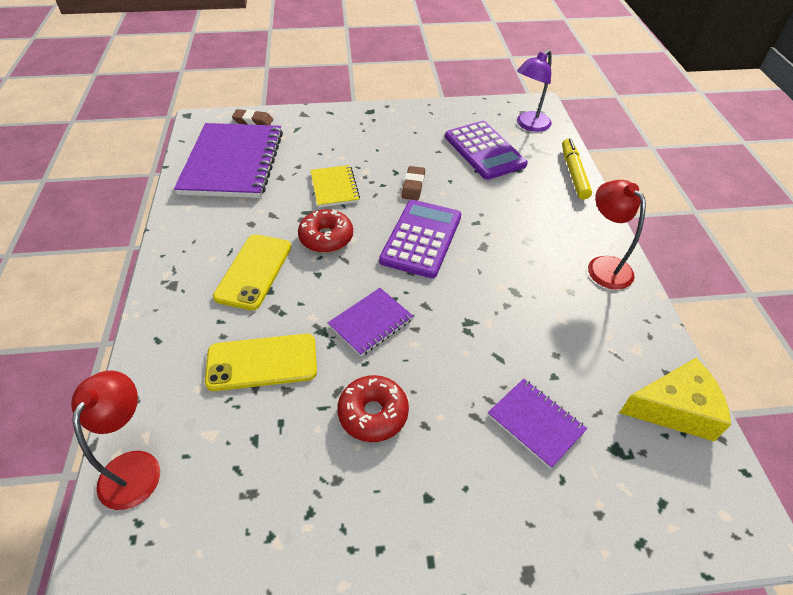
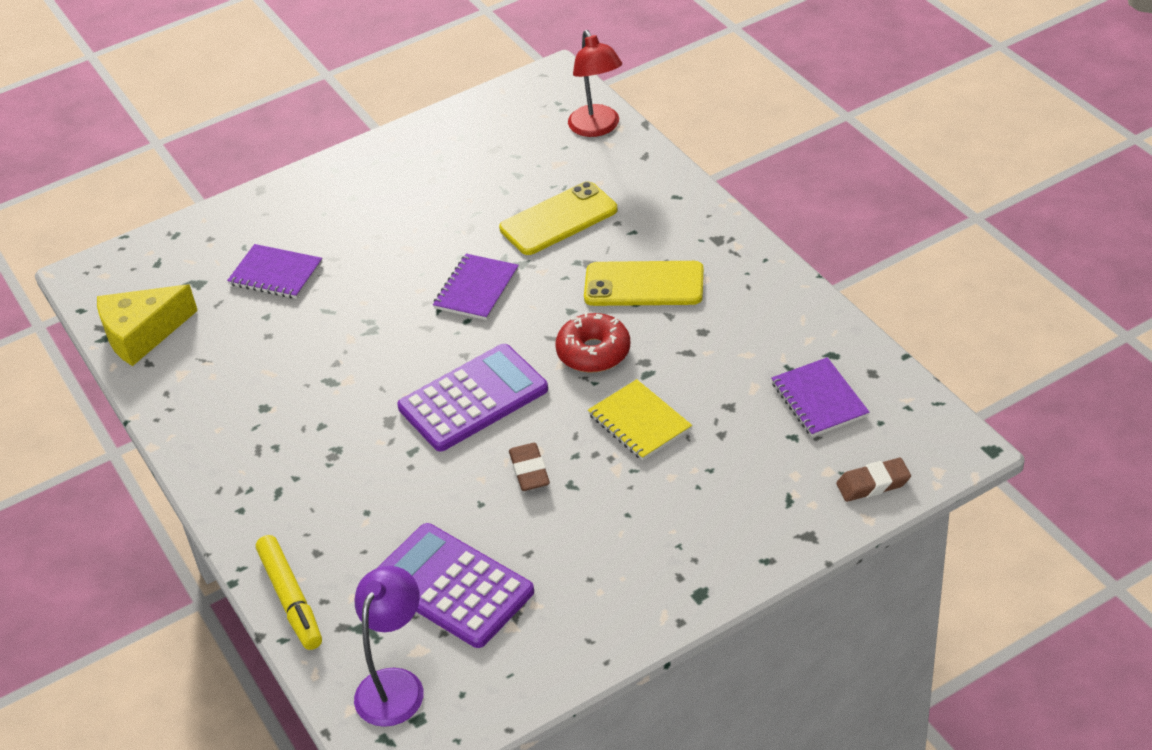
camera: 160 degrees right, 5 degrees down
(232, 163) = (819, 399): purple notebook -> purple notebook, size x0.49
(254, 271) = (644, 285): yellow phone -> yellow phone turned 75 degrees counterclockwise
(373, 413) = (427, 225): red donut -> none
(421, 238) = (473, 399): purple calculator -> purple calculator turned 120 degrees counterclockwise
(603, 266) = (226, 456): red lamp -> none

